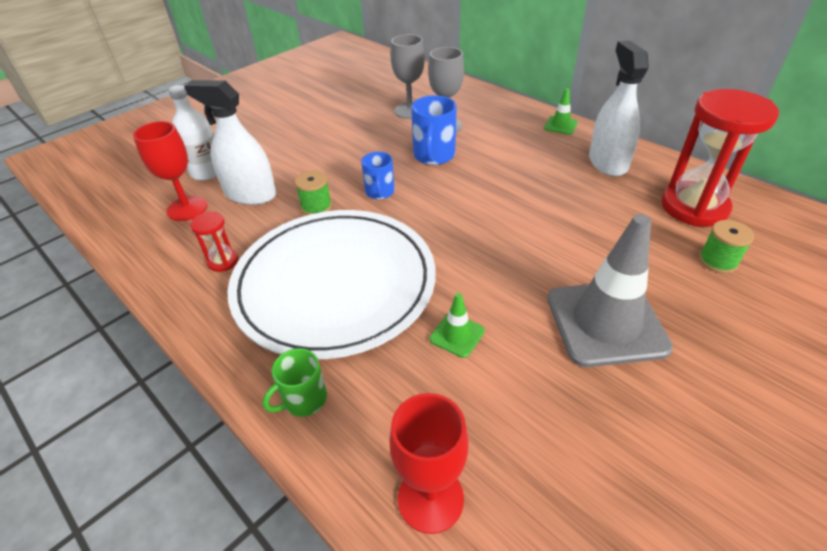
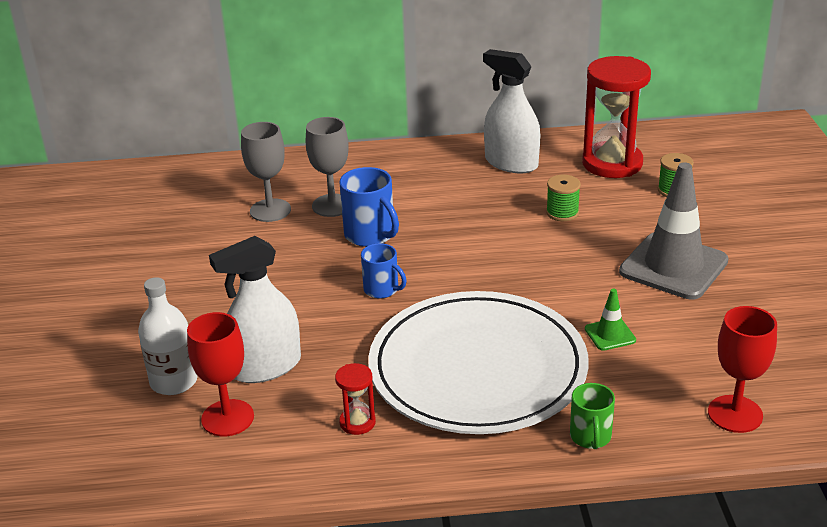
camera: 50 degrees left, 10 degrees down
(316, 207) = (351, 334): green spool -> green spool (562, 213)
(560, 125) = (428, 152): green traffic cone -> none

